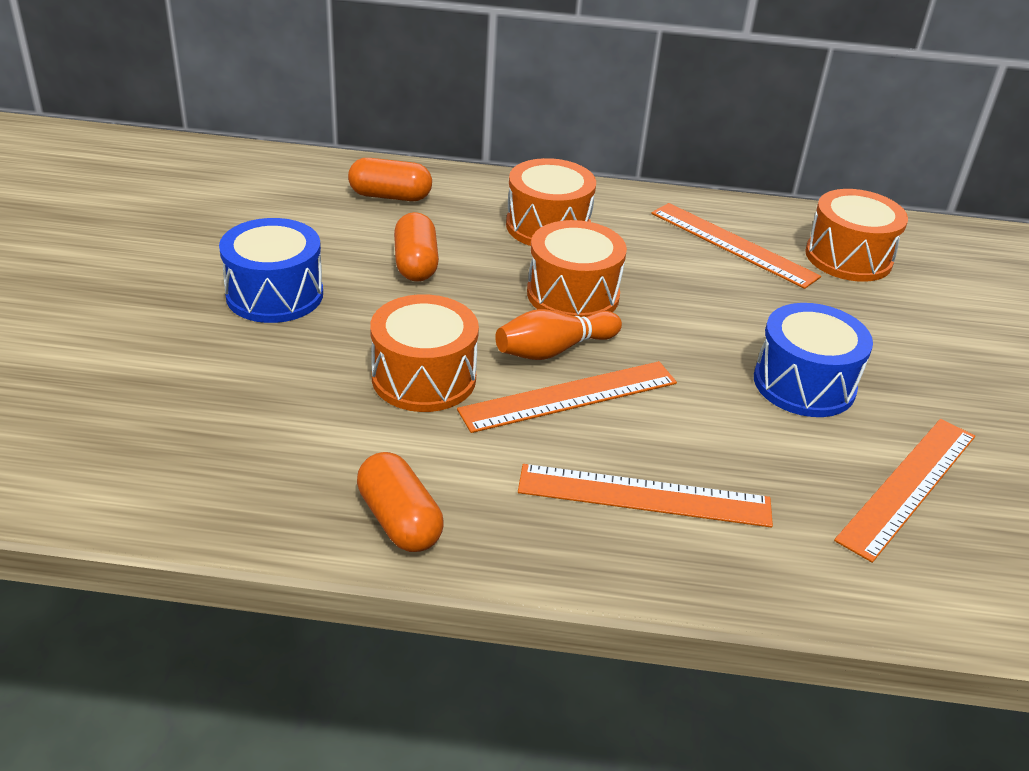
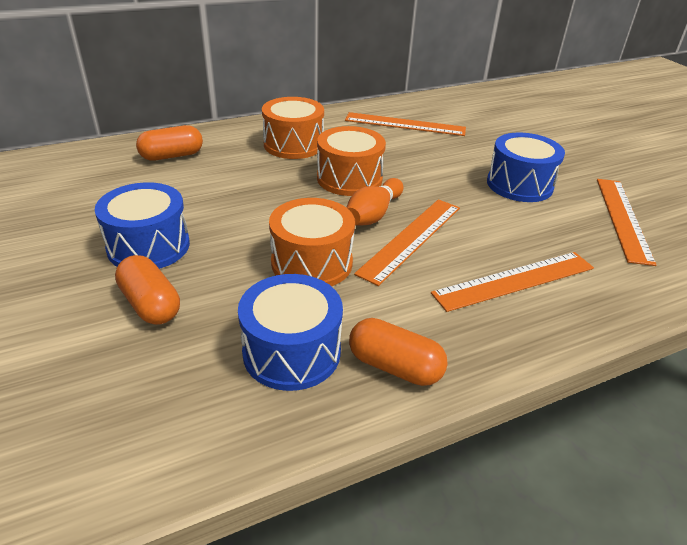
camera: 30 degrees left, 0 degrees up
(312, 459) = (292, 352): none -> blue drum
(416, 264) = (232, 192): orange capsule -> orange capsule (151, 304)
(848, 257) = (466, 114): orange drum -> none

